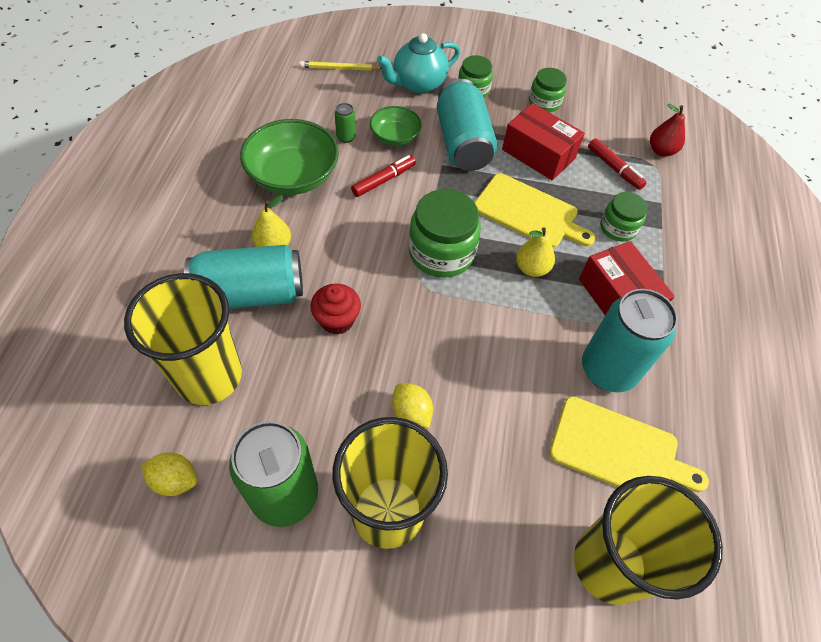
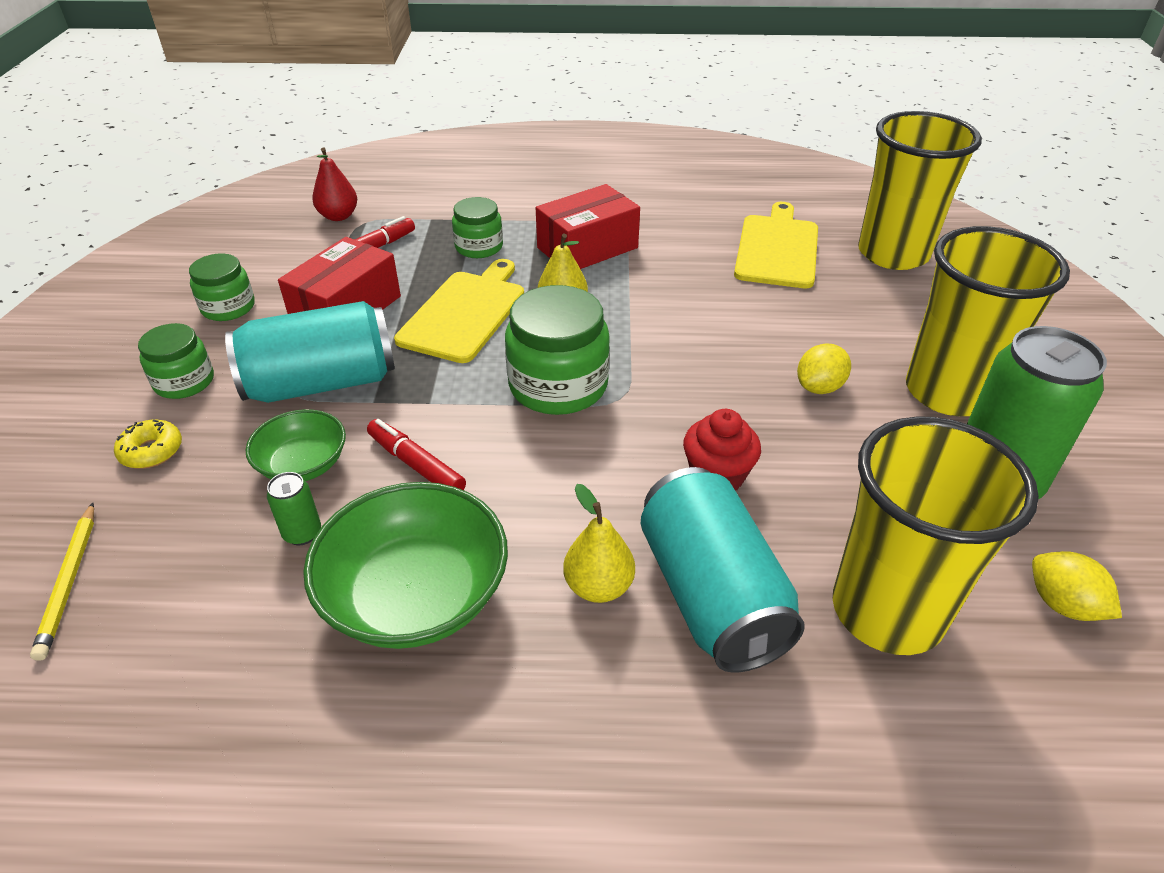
camera: 95 degrees left, 15 degrees down
(175, 480) = (1062, 604): yellow lemon -> yellow lemon turned 45 degrees counterclockwise
(418, 84) = (151, 451): turquoise teapot -> yellow donut
(608, 370) = (687, 254): turquoise can -> none

